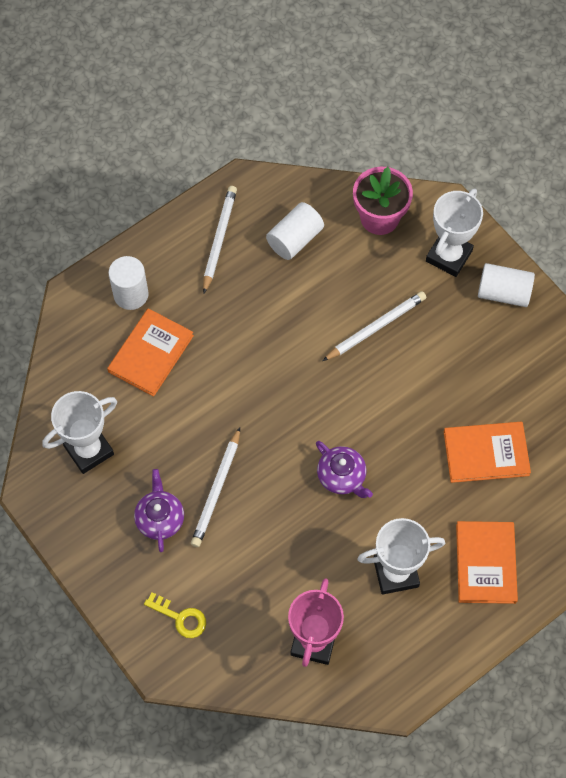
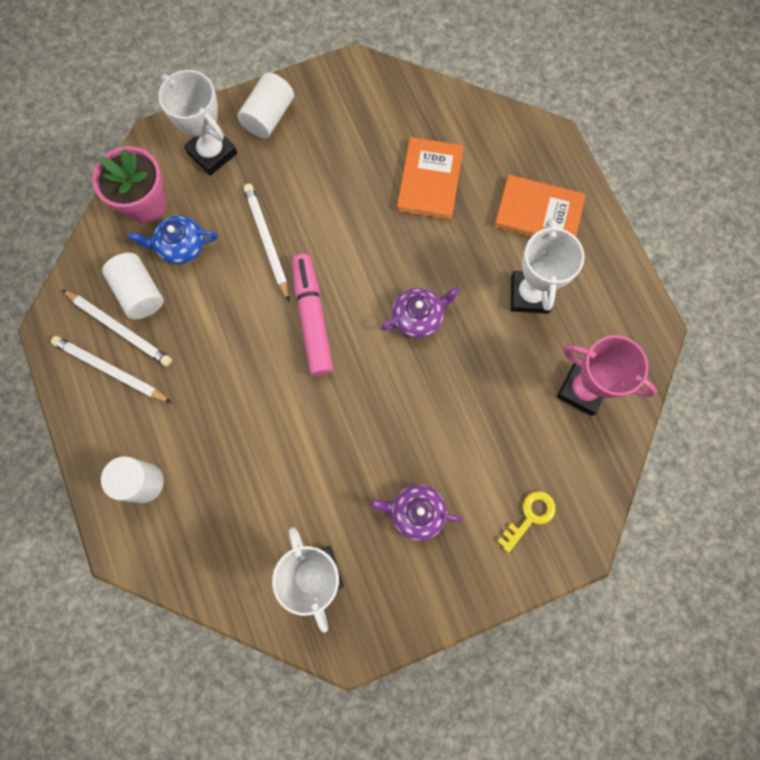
camera: 75 degrees left, 10 degrees up
(151, 354) = (223, 477): orange book -> none
(216, 490) = (400, 445): white pencil -> white pencil (120, 329)
(313, 386) = (312, 318): none -> pink marker
(348, 258) = (181, 246): none -> blue teapot

